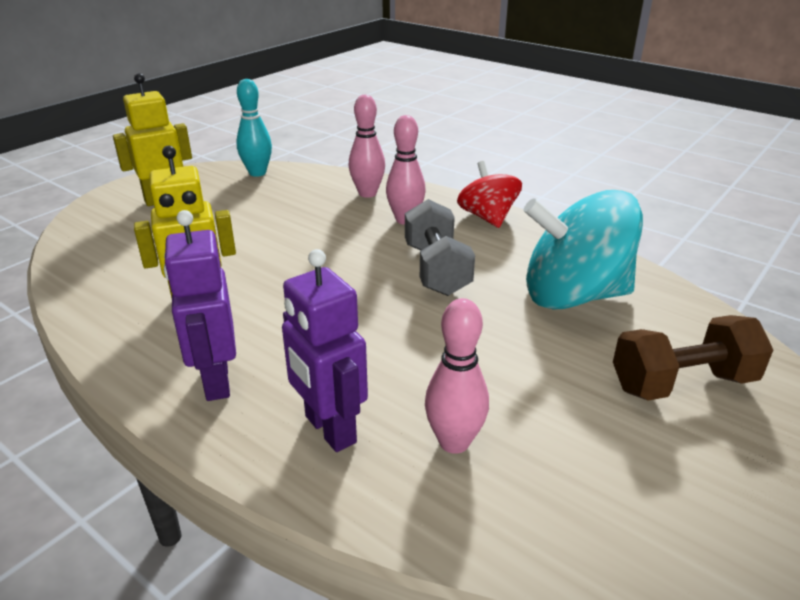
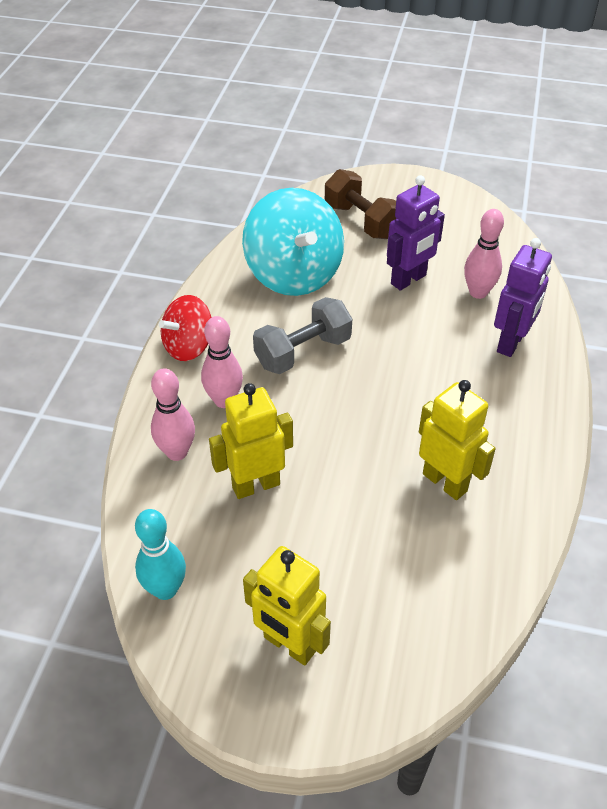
camera: 115 degrees left, 15 degrees up
(216, 381) = (519, 415): purple robot -> purple robot (409, 280)
(302, 215) = (255, 485): none -> yellow robot

